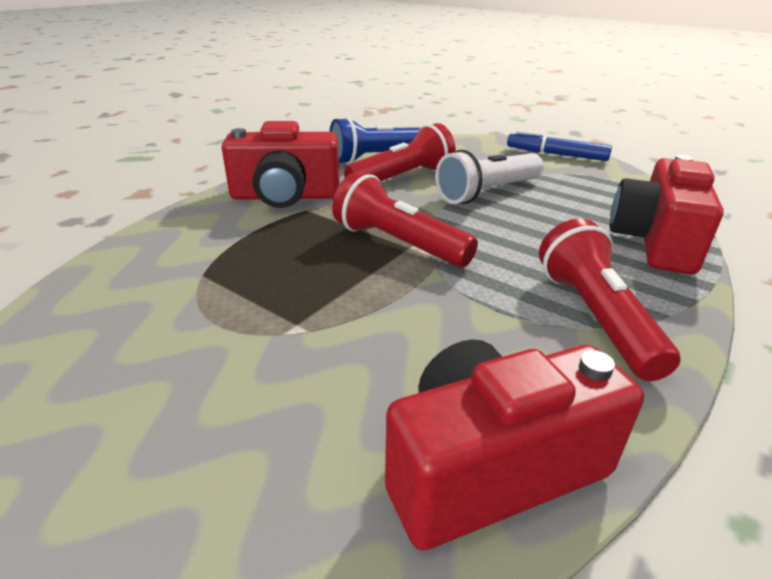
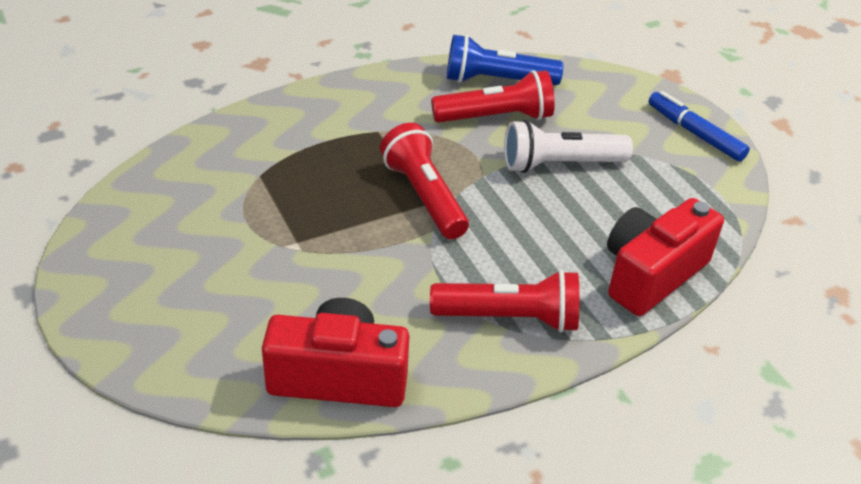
camera: 25 degrees right, 10 degrees up
(285, 196) = (371, 109): red camera -> none
(595, 317) = (509, 318): red flashlight -> red flashlight turned 75 degrees clockwise

